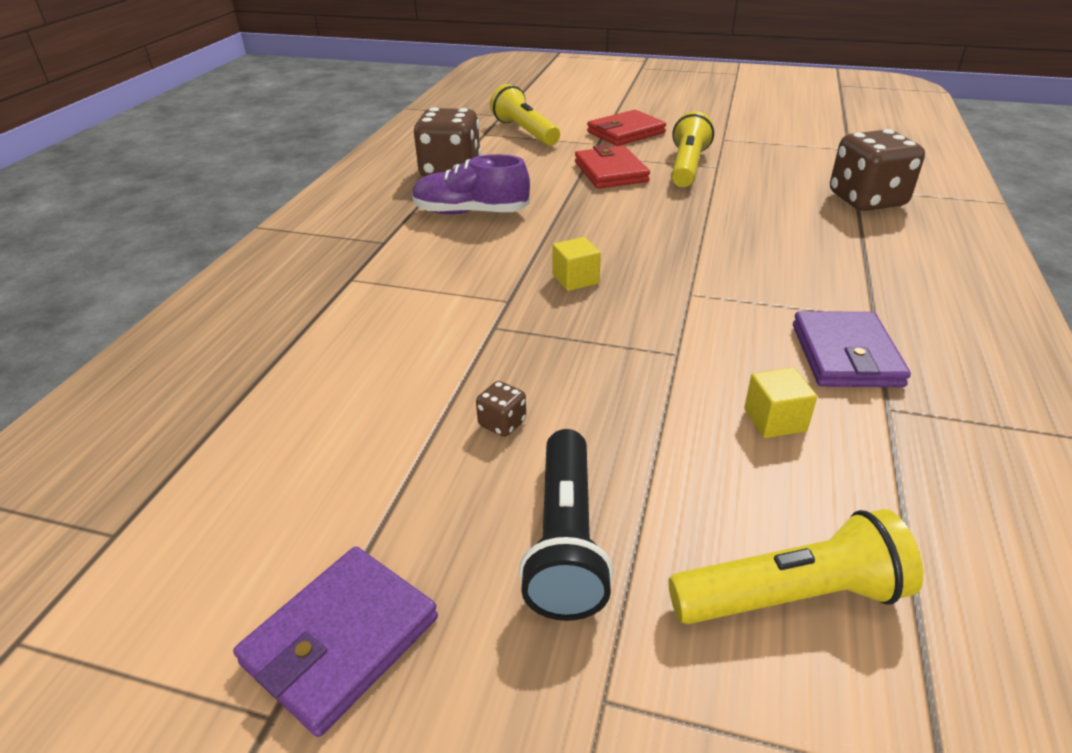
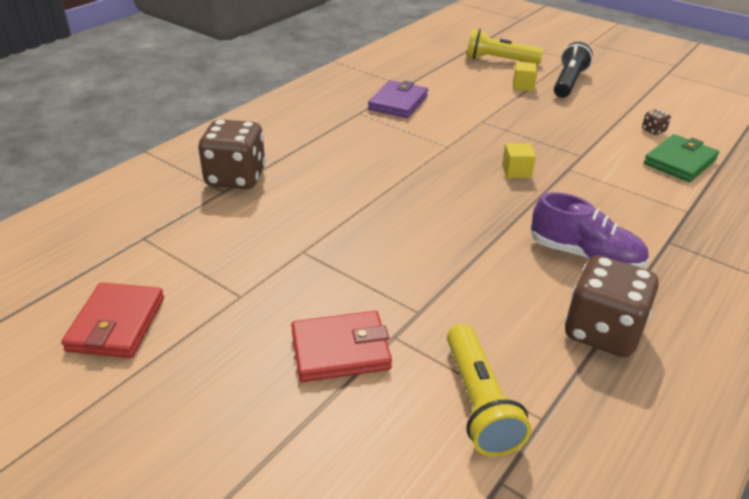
camera: 160 degrees left, 0 degrees up
(339, 354) = (679, 162): none -> green wallet
(341, 641) = (650, 80): purple wallet -> none
(502, 423) = (585, 115): brown dice -> brown dice (653, 130)
(610, 172) = (417, 275): red wallet -> red wallet (116, 324)
(687, 167) = (332, 259): yellow flashlight -> none
(774, 420) = (460, 92): yellow cube -> yellow cube (523, 86)

